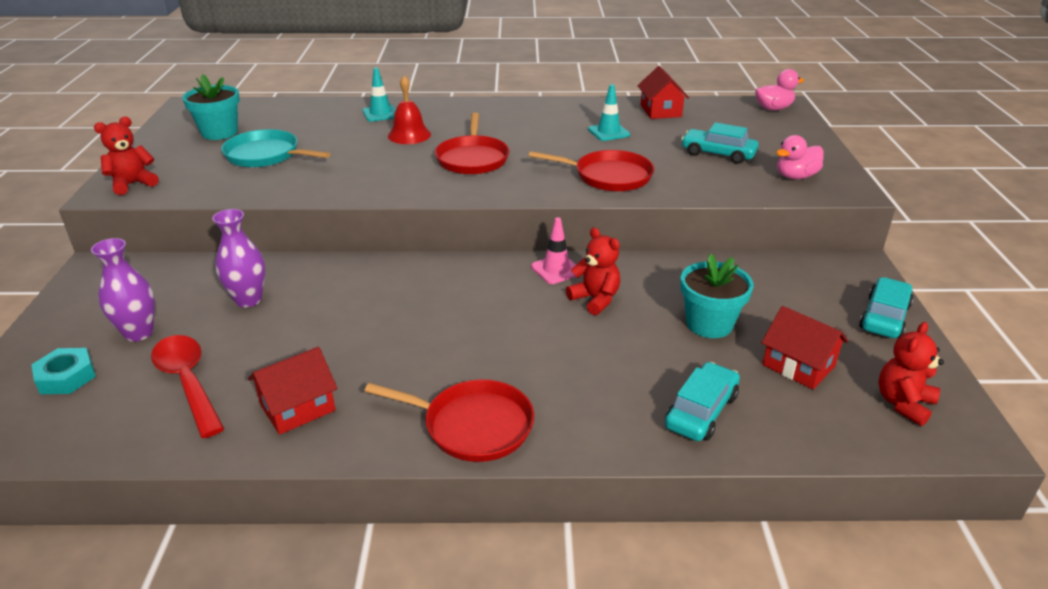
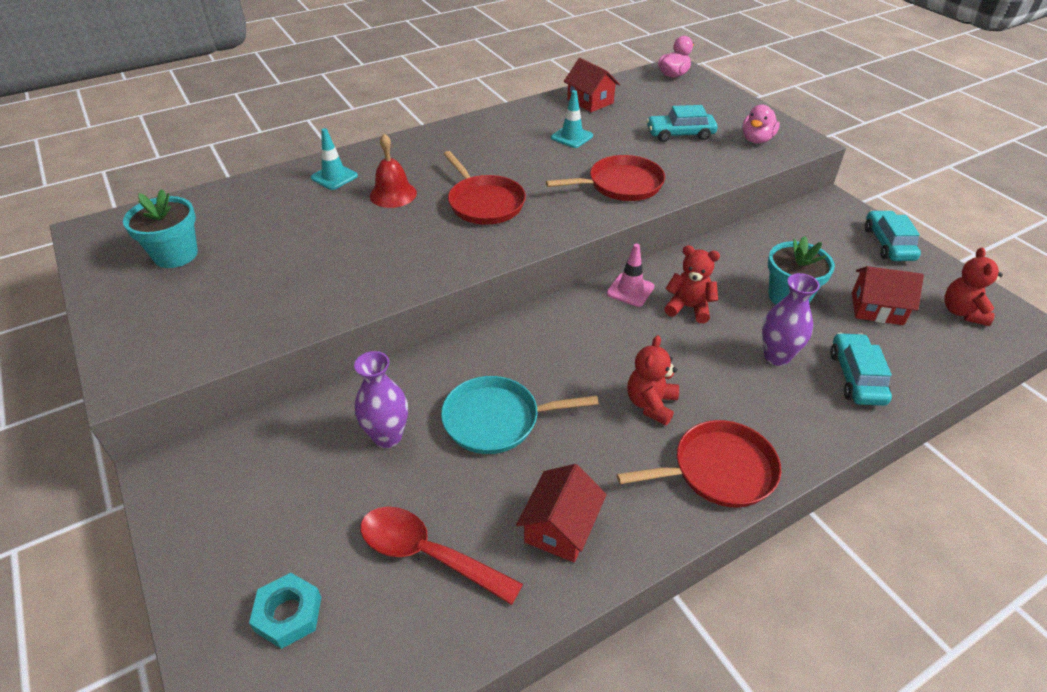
camera: 30 degrees left, 10 degrees up
(133, 184) = (148, 357): red teddy bear -> red teddy bear (651, 404)
(139, 333) = (311, 525): purple vase -> purple vase (776, 356)
(265, 155) = (266, 267): turquoise pan -> turquoise pan (496, 420)

